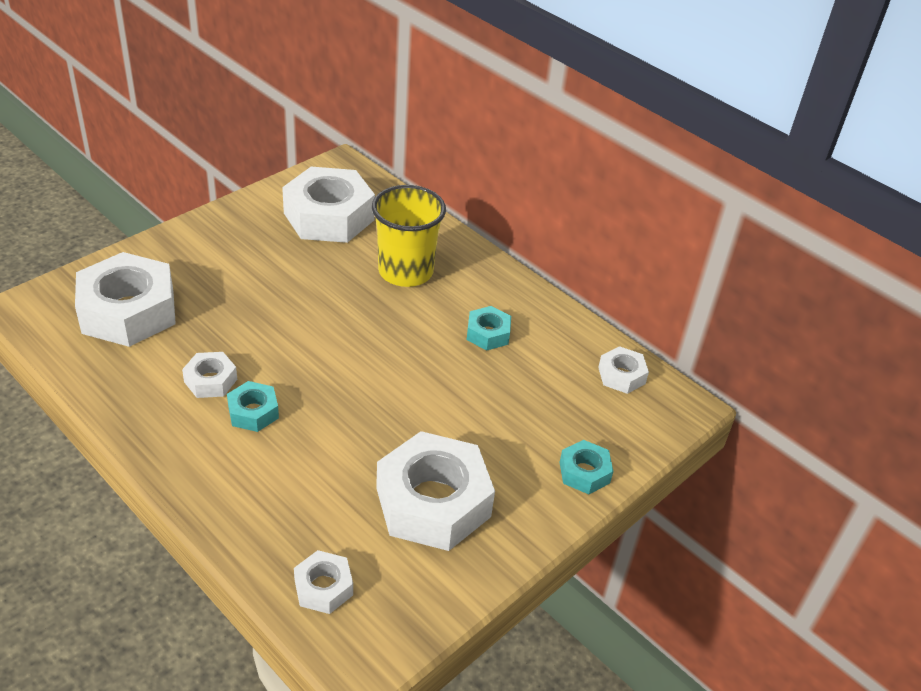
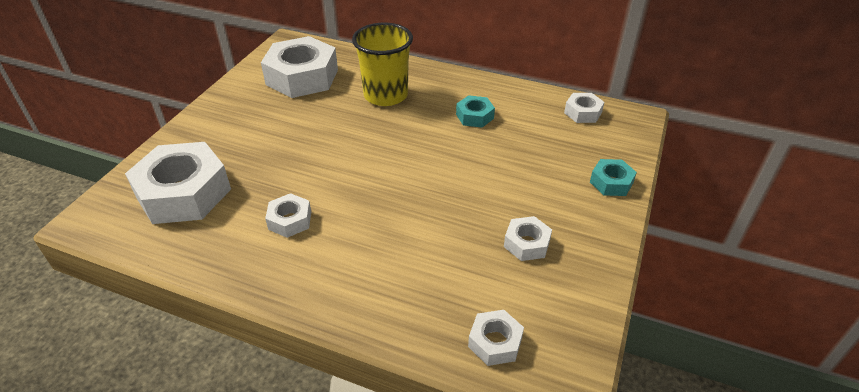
camera: 20 degrees left, 0 degrees up
(253, 412) = (341, 231): turquoise nut -> none
(433, 502) = (527, 243): white nut -> white nut, size x0.48

